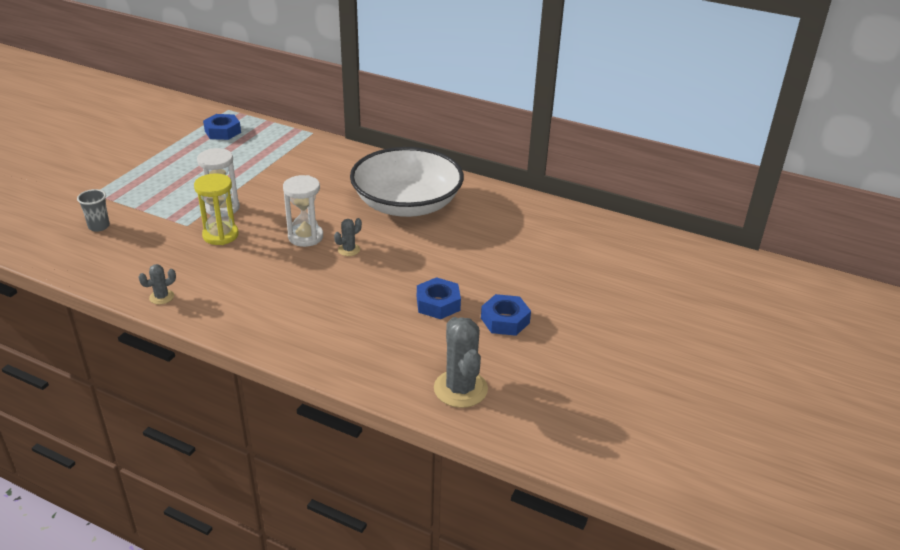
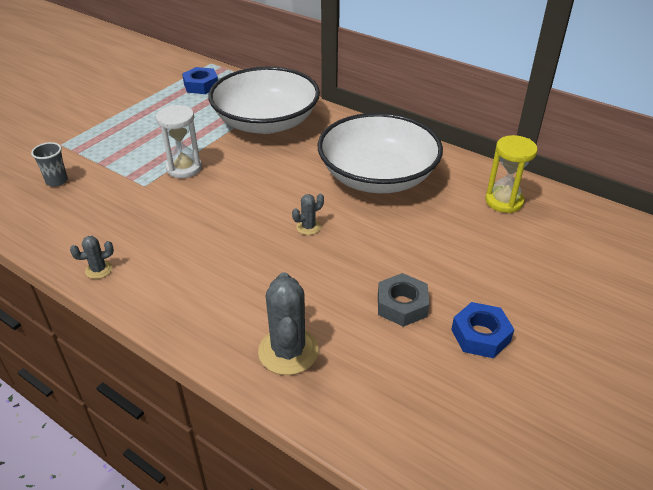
camera: 10 degrees right, 5 degrees up
(220, 235) = (176, 199): yellow hourglass -> yellow hourglass (504, 201)
(294, 162) = (266, 122): none -> white bowl
(305, 237) = (264, 208): white hourglass -> none
(438, 304) = (402, 305): blue nut -> grey nut
(460, 389) = (420, 431): grey cactus -> grey cactus (288, 351)

